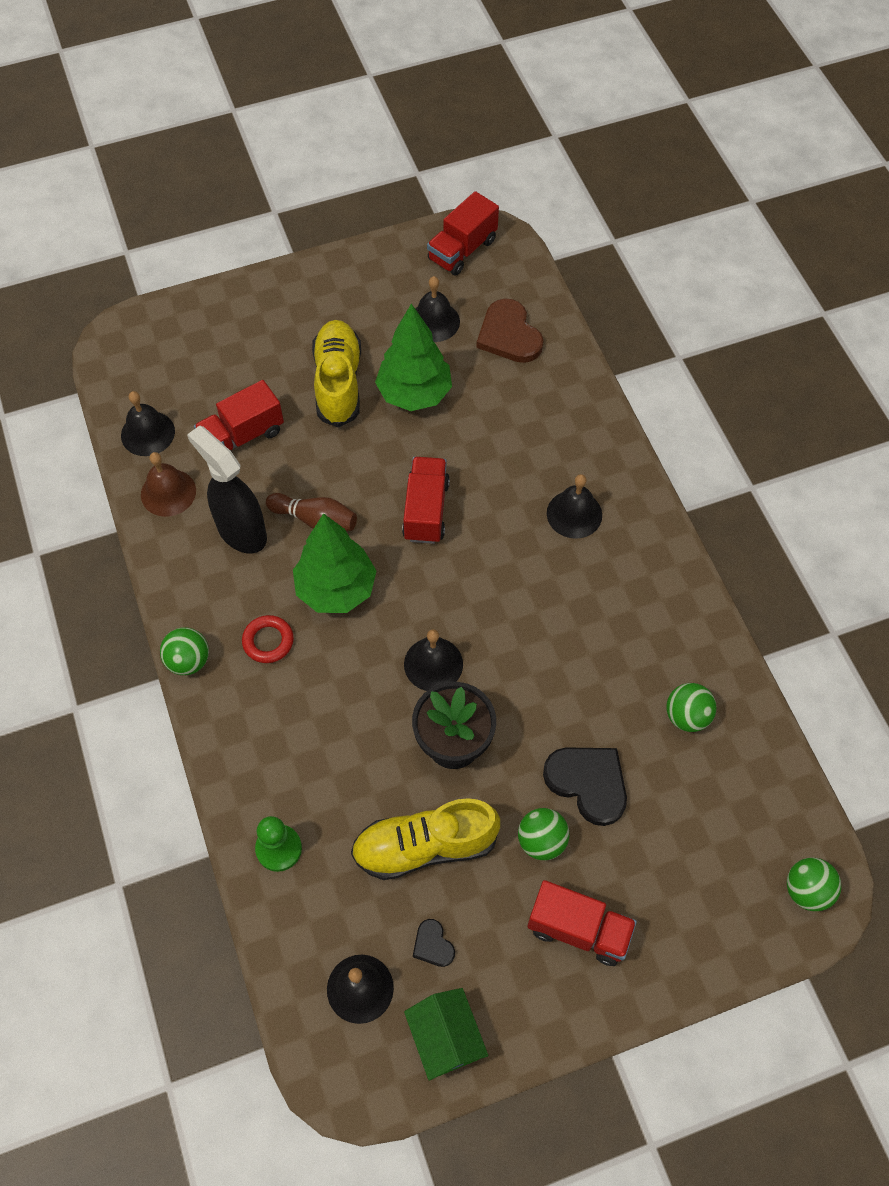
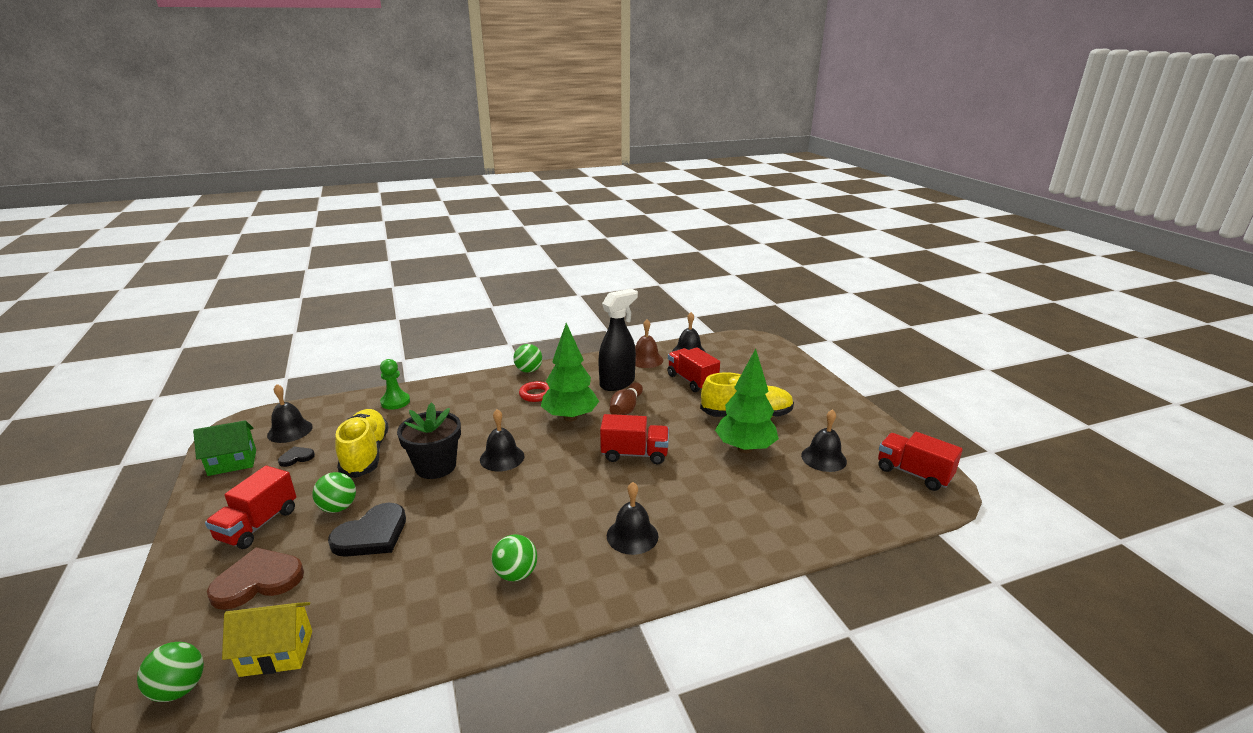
camera: 90 degrees right, 35 degrees down
(509, 335) = (826, 500): brown heart -> brown heart (258, 580)
(687, 716) = (405, 604): green ball -> green ball (516, 574)
(758, 818) = (276, 653): none -> yellow house

